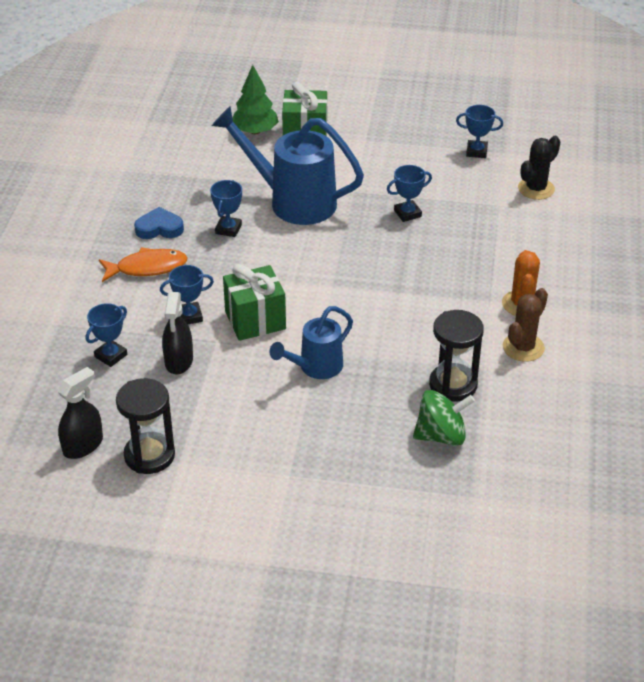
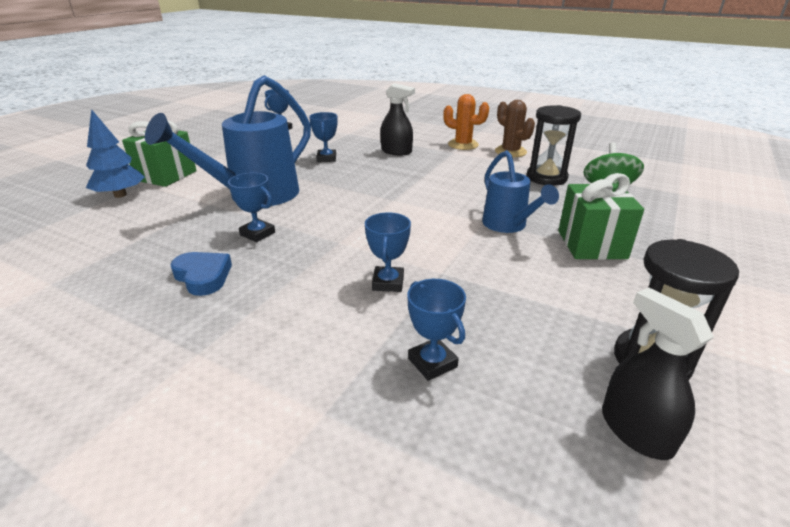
camera: 70 degrees left, 10 degrees down
(147, 268) = (270, 298): orange fish -> none
(159, 228) = (203, 276): blue heart -> blue heart turned 120 degrees clockwise
(179, 361) = (467, 304): black spray bottle -> black spray bottle (396, 151)
(255, 131) = (120, 195): green tree -> blue tree
(255, 320) = (420, 244): green gift -> green gift (591, 244)
(536, 189) = (343, 122): black cactus -> none

